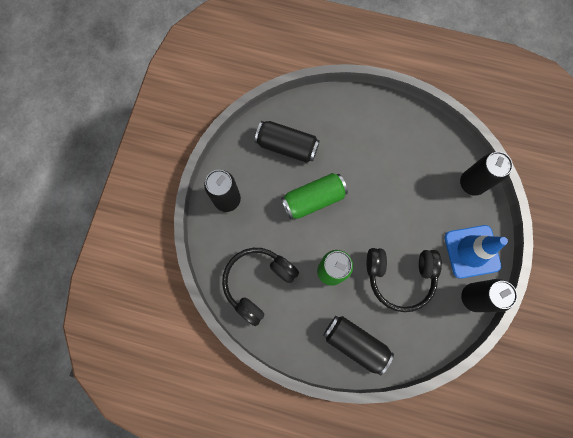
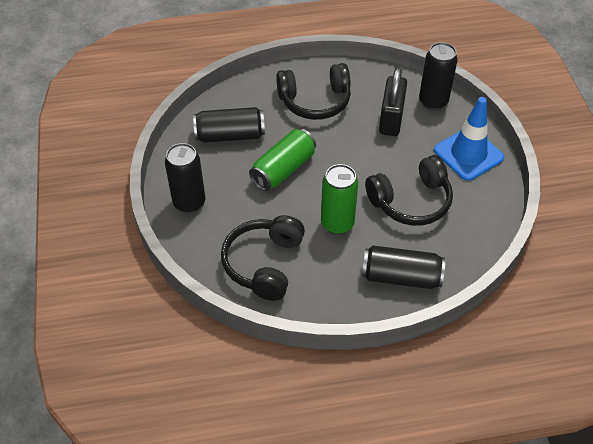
camera: 25 degrees left, 25 degrees down
(372, 140) = (315, 101): none -> black headphones
(426, 187) = (391, 119): none -> black padlock
(473, 297) = (494, 190): black can -> none

